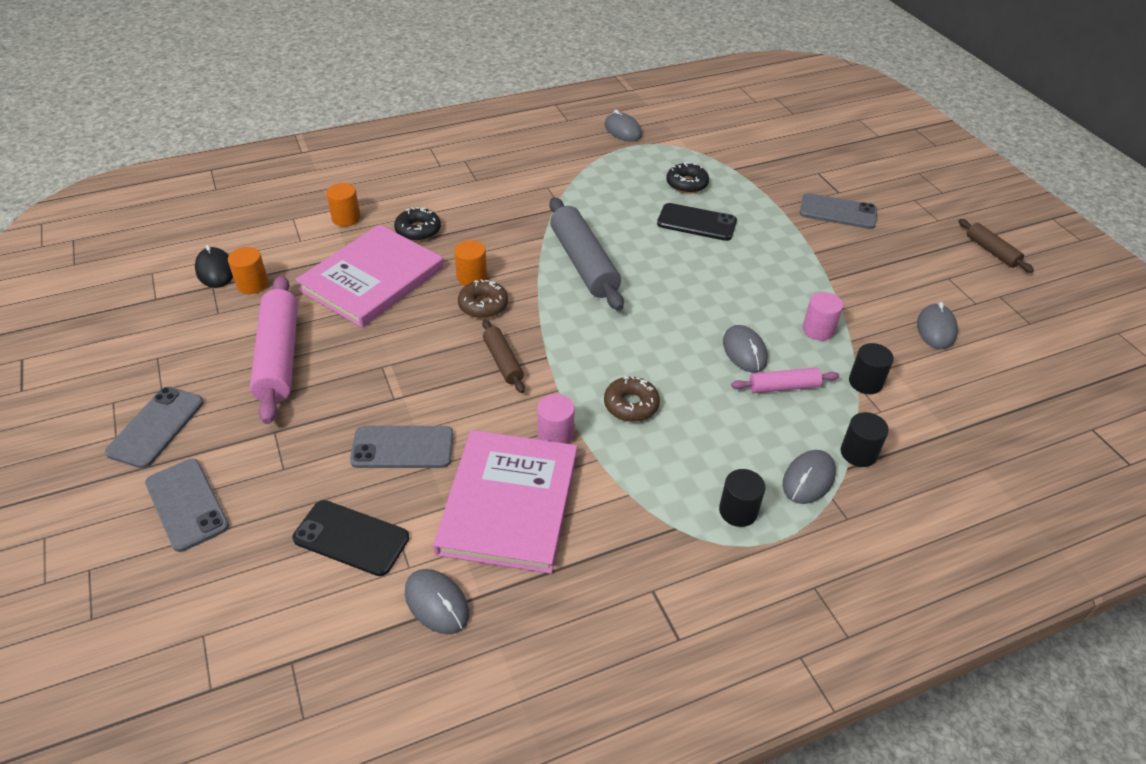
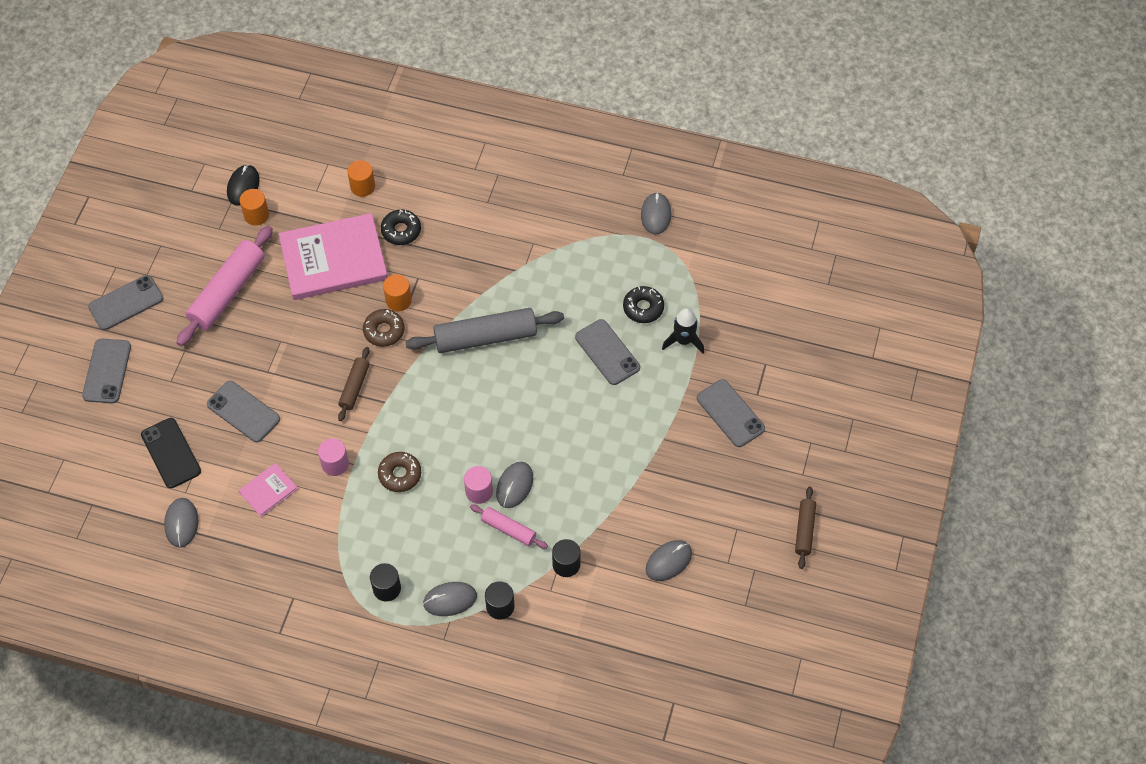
camera: 40 degrees right, 15 degrees up
(509, 503) = (268, 491): pink book -> pink book, size x0.45
(583, 263) = (485, 337): grey rolling pin -> grey rolling pin turned 60 degrees clockwise
(696, 223) = (607, 352): black phone -> grey phone
(743, 188) = (683, 340): none -> black rocket
(818, 330) = (584, 504): pink cylinder -> pink cylinder (479, 491)

